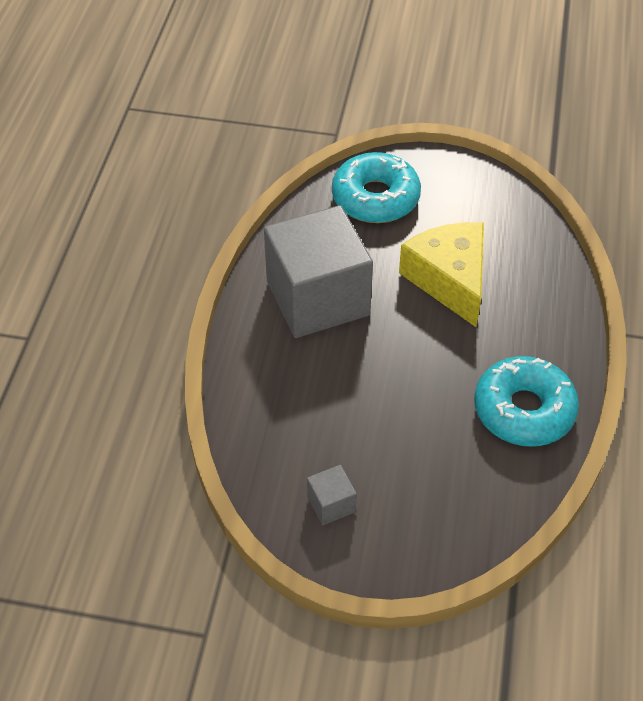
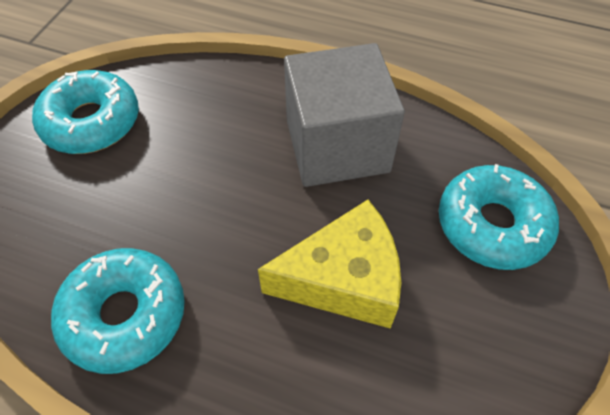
camera: 100 degrees right, 5 degrees up
(331, 504) = (91, 122): grey cube -> turquoise donut

